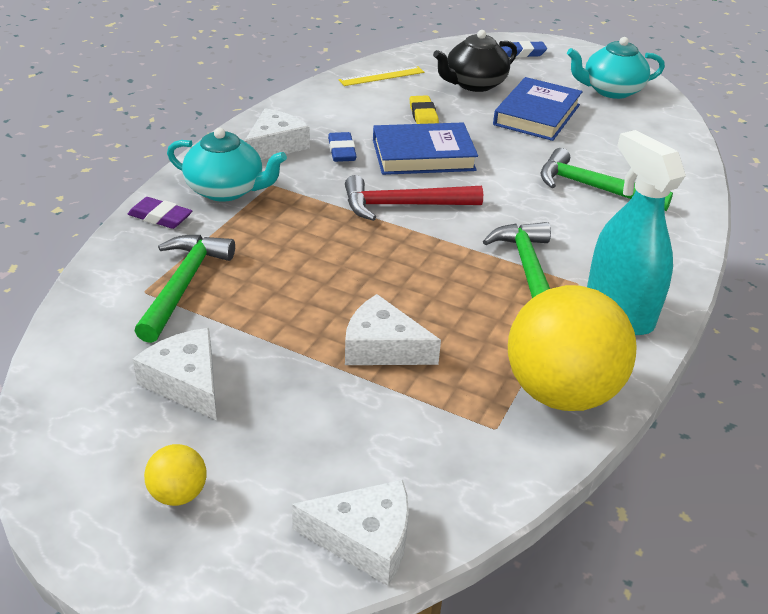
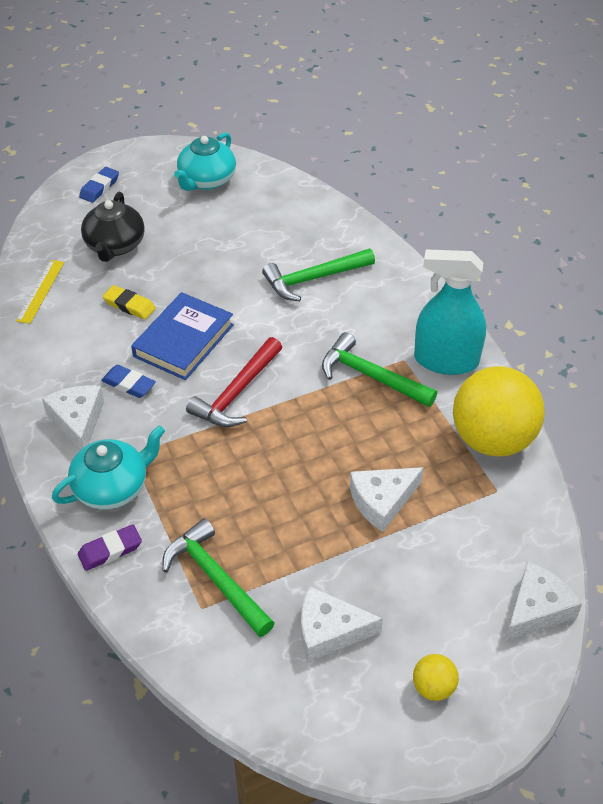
camera: 50 degrees left, 10 degrees up
(537, 115) = (196, 242): blue book -> none

